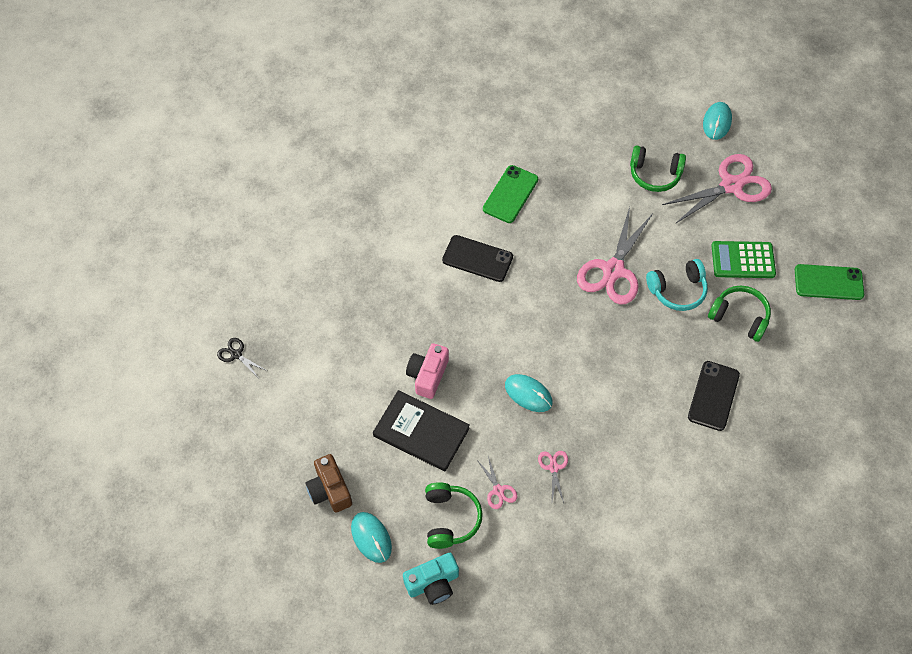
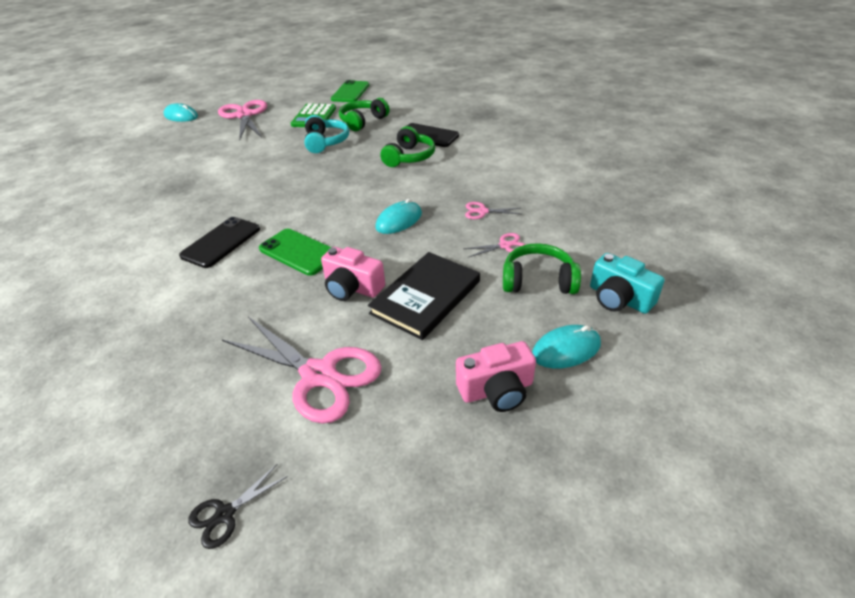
camera: 80 degrees left, 20 degrees down
(330, 490) = (496, 390): brown camera -> pink camera
(433, 583) = (619, 298): turquoise camera -> turquoise camera turned 150 degrees clockwise
(510, 194) = (159, 216): green phone -> green phone (299, 252)
(613, 270) = (288, 168): pink scissors -> pink scissors (319, 375)
(654, 174) = (206, 143): green headphones -> green headphones (409, 157)

